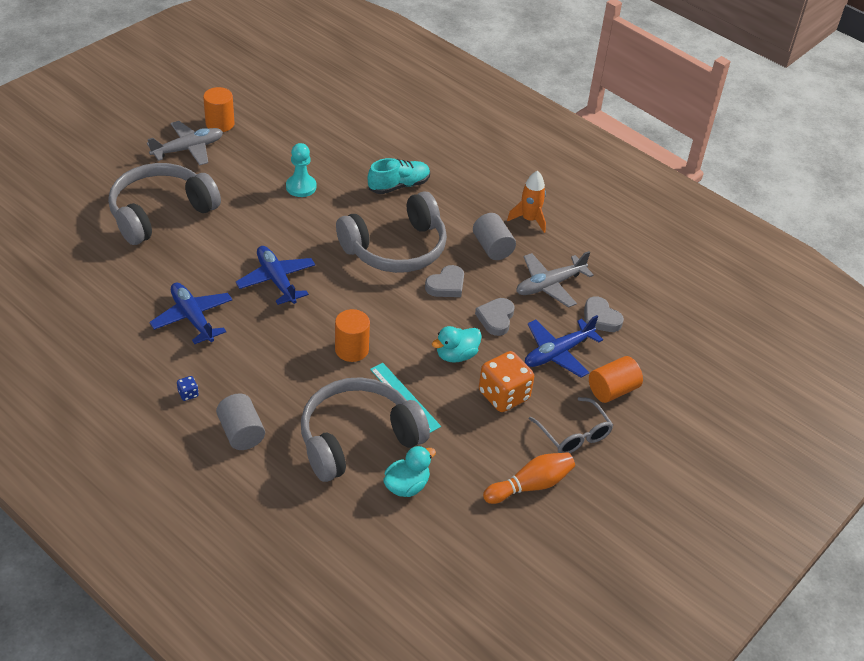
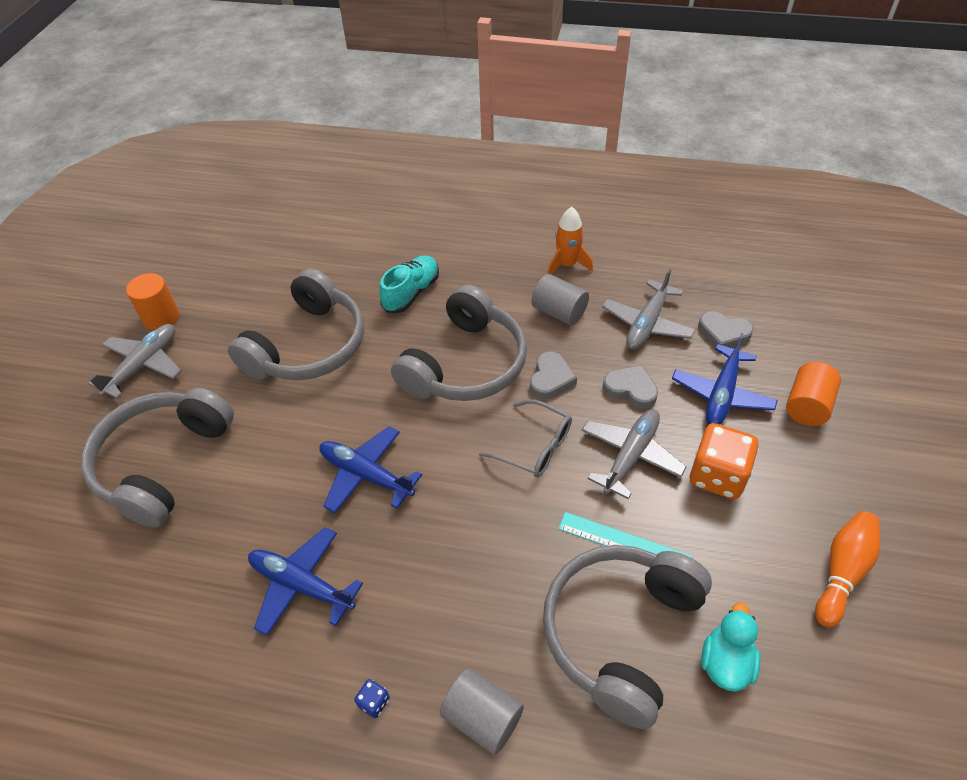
camera: 25 degrees left, 5 degrees up
(301, 187) = (308, 346): turquoise pawn -> grey headphones
(351, 349) = (518, 515): orange cylinder -> none
(456, 355) = (630, 455): turquoise duck -> grey plane
(496, 318) = (631, 389): grey heart -> grey heart turned 135 degrees clockwise
(574, 434) = (822, 480): grey glasses -> grey glasses (535, 447)

